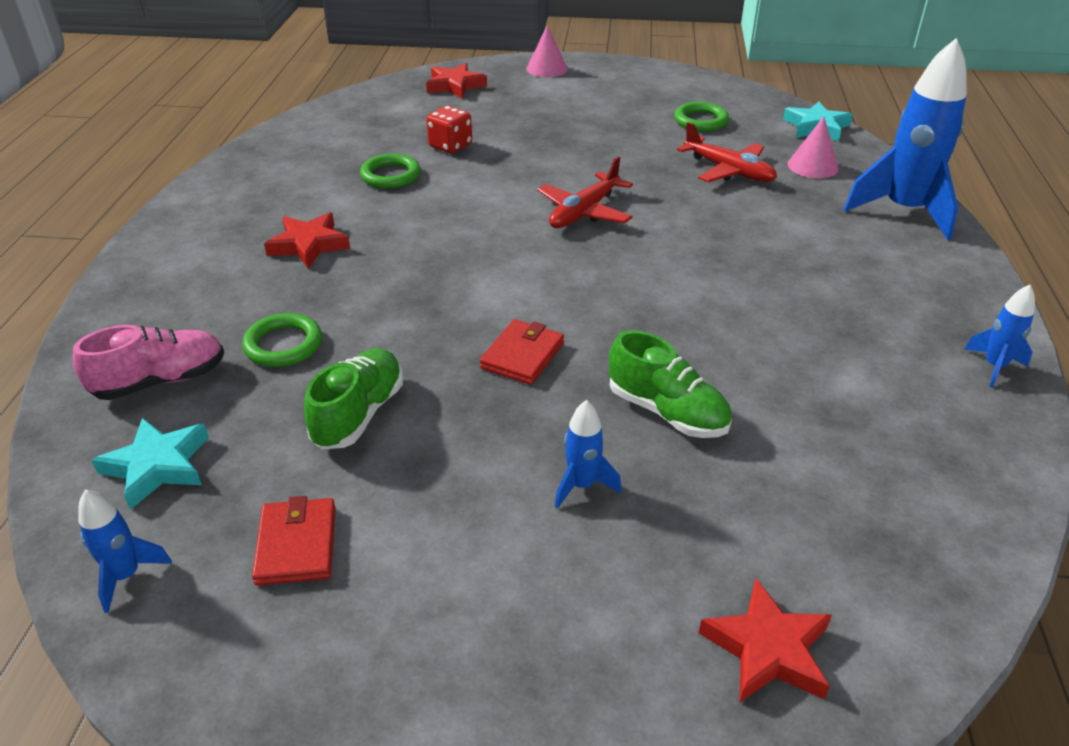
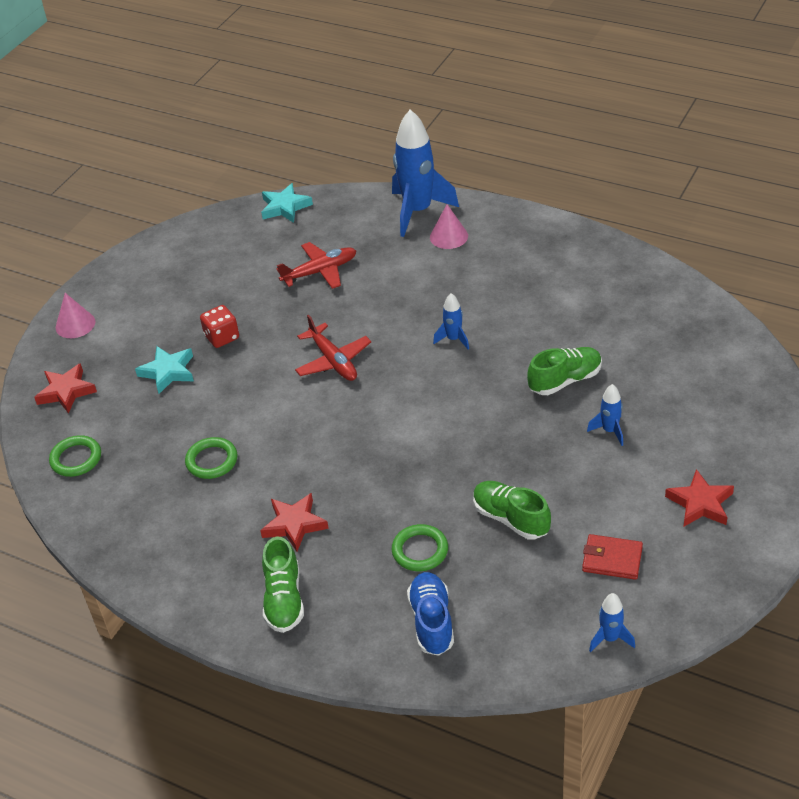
camera: 65 degrees left, 5 degrees up
(157, 466) = (521, 623): turquoise star -> turquoise star (168, 372)
(160, 381) = (432, 622): pink shoe -> blue shoe
(193, 263) = (284, 599): none -> green shoe
(450, 146) = (183, 415): red dice -> red dice (222, 337)
(522, 356) = (486, 430): red wallet -> none
(700, 121) = (236, 262): green ring -> green ring (76, 459)
(767, 649) = (734, 394): red star -> red star (700, 503)
(812, 166) = (338, 229): pink cone -> pink cone (449, 236)
(994, 367) = (581, 241): blue rocket -> blue rocket (453, 339)

